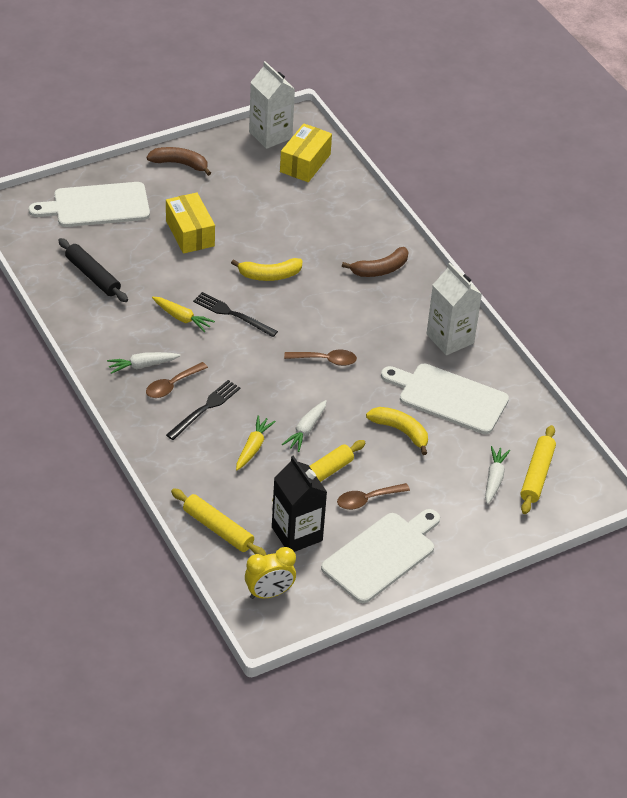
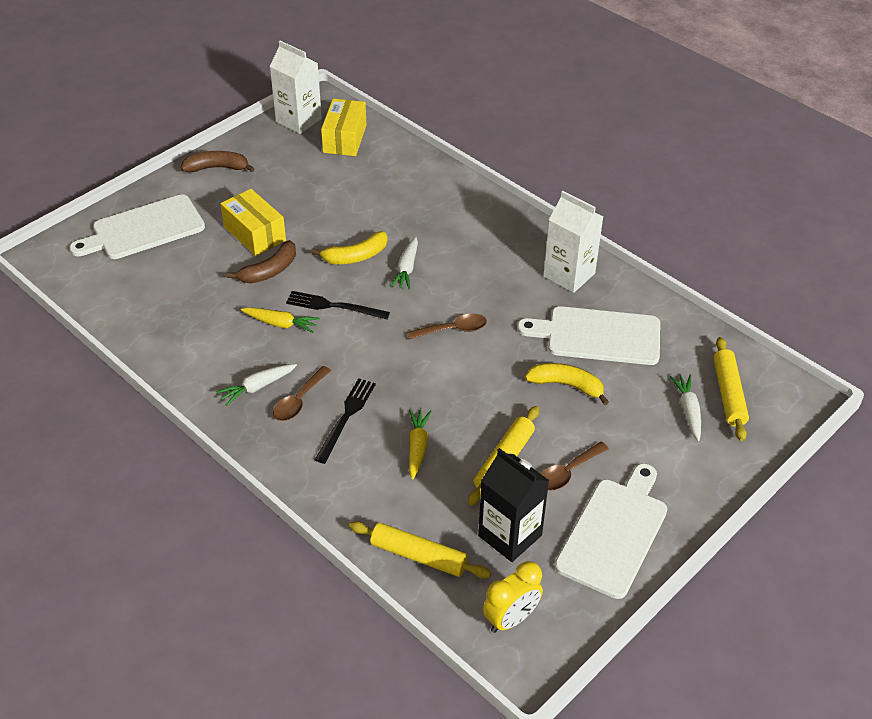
camera: 15 degrees left, 0 degrees up
(93, 276) = (165, 303): black rolling pin -> none
(306, 430) = (466, 411): white carrot -> white carrot (406, 269)
(380, 269) = (466, 223): brown banana -> brown banana (269, 271)

